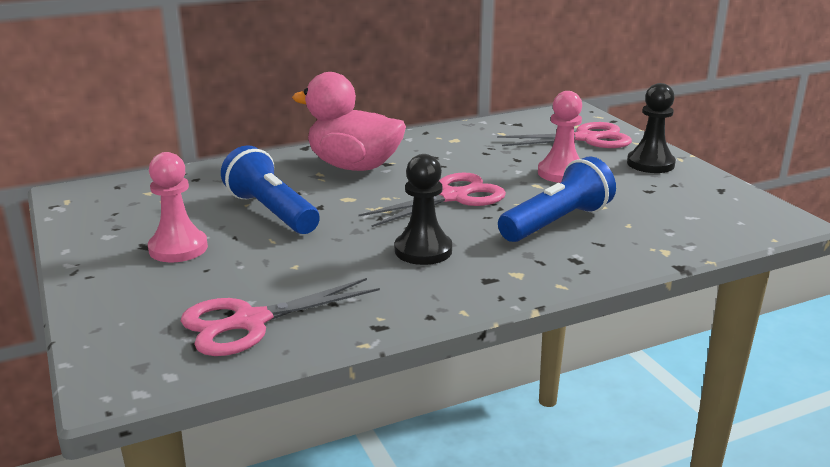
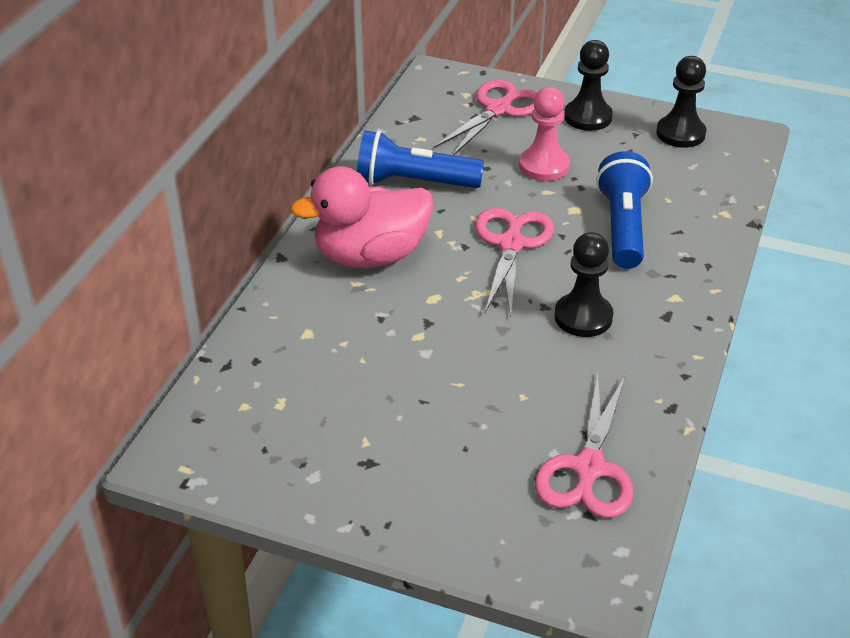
camera: 45 degrees left, 15 degrees up
(178, 248) = (402, 445): pink pawn -> none
(271, 212) = (401, 354): blue flashlight -> blue flashlight (414, 183)
(716, 197) = (680, 133): none -> black pawn

